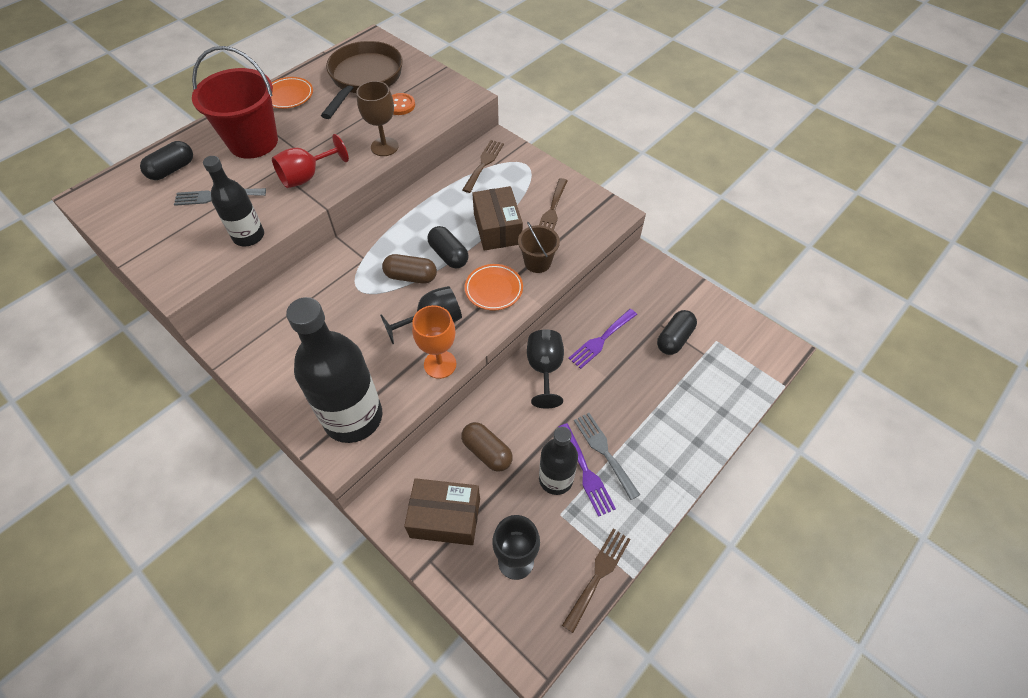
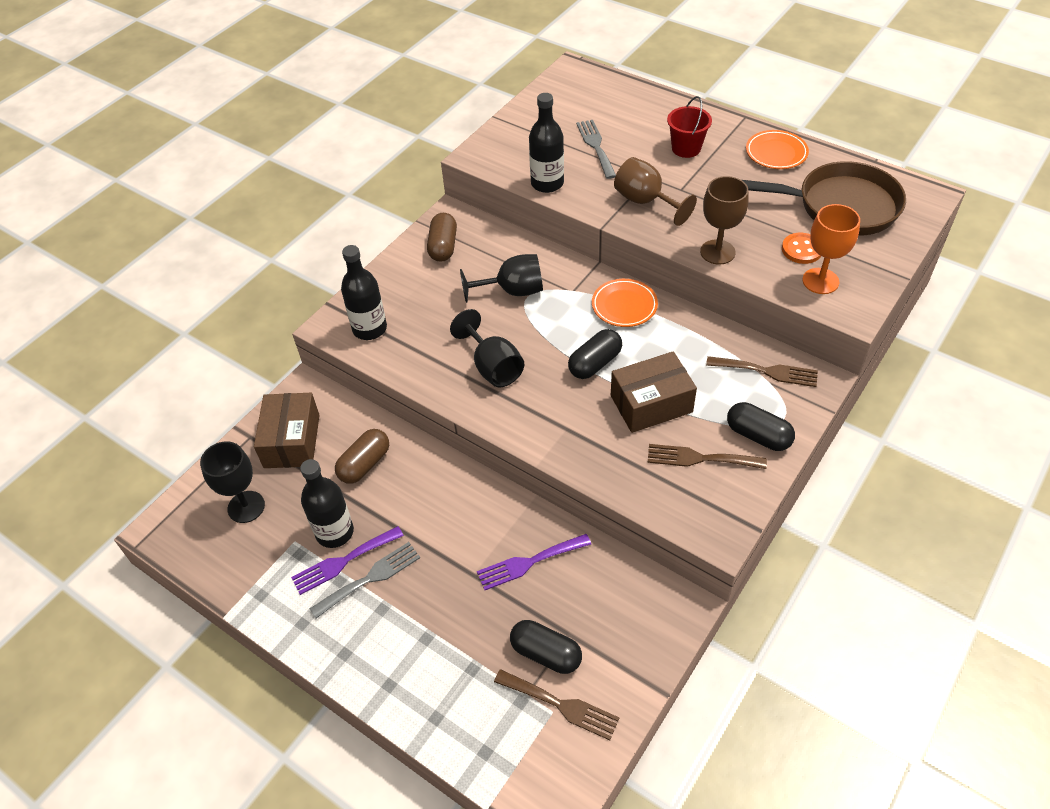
camera: 85 degrees right, 5 degrees down
(172, 169) = (625, 107): black capsule -> black capsule (758, 435)
(253, 142) = (686, 148): red bucket -> red bucket, size x0.52
(307, 176) = (645, 201): red goblet -> brown goblet
(353, 417) = (369, 329): black bottle -> black bottle, size x0.59
(411, 276) = (554, 336): brown capsule -> brown capsule (443, 246)
(440, 364) = (438, 383): orange goblet -> orange goblet (820, 281)
(494, 289) = (551, 415): orange plate -> orange plate (624, 306)
(537, 262) = (604, 453): brown bucket -> none
(544, 369) = (476, 505): black goblet -> black goblet (513, 291)
(598, 574) = (228, 583): brown fork -> brown fork (561, 705)
(601, 340) = (529, 562): purple fork -> purple fork turned 60 degrees counterclockwise

